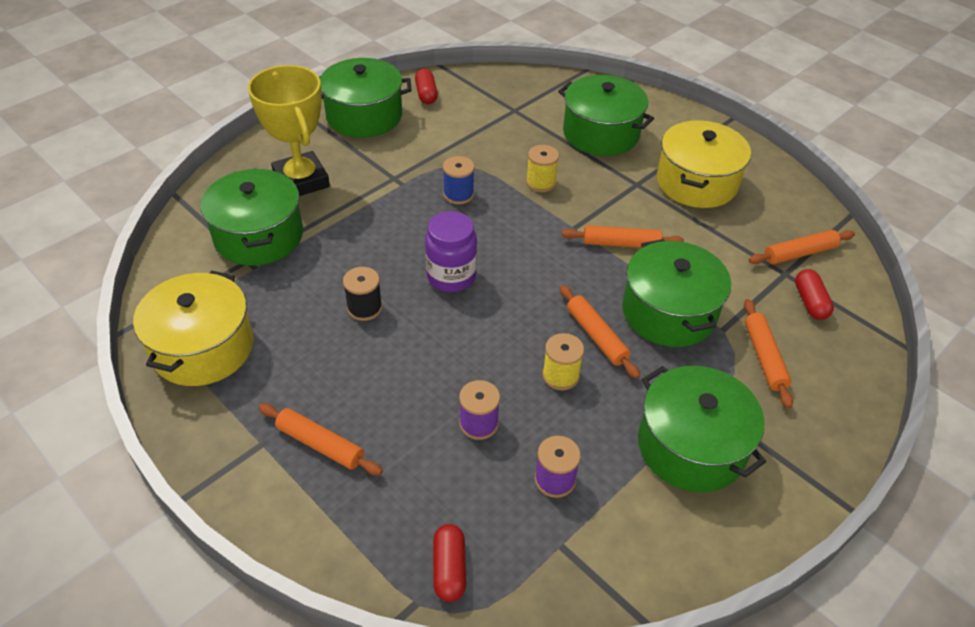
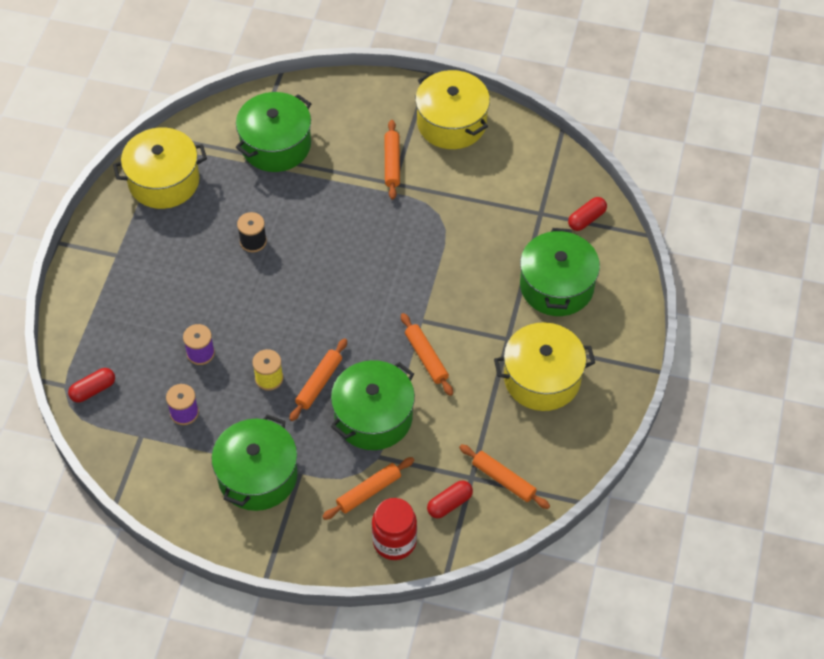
camera: 60 degrees right, 10 degrees up
(301, 181) = (348, 132): yellow trophy -> none
(320, 444) = (134, 283): orange rolling pin -> orange rolling pin (392, 163)
(364, 116) = (451, 123): green pot -> yellow pot
(426, 94) = (513, 145): red capsule -> red capsule (586, 219)
(451, 277) = (316, 273): purple jar -> none
(458, 194) = (405, 231): blue spool -> none
(541, 183) = (459, 275): yellow spool -> none
(839, 364) = (394, 541): none -> red jar

